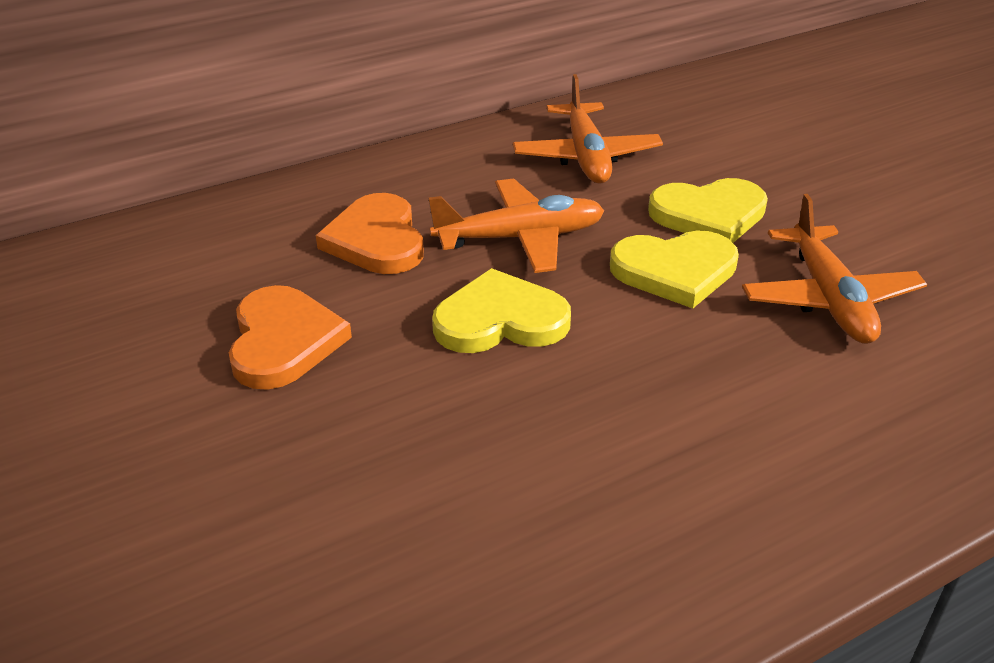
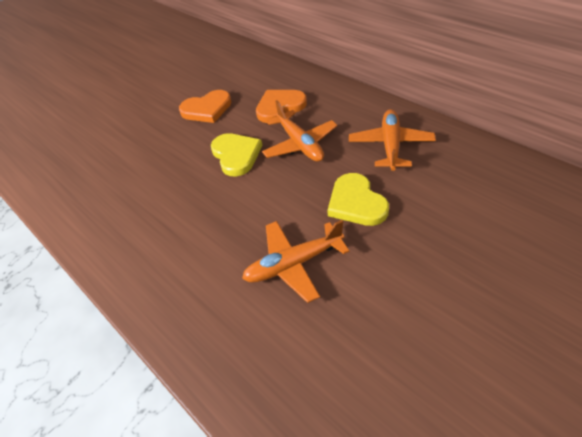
camera: 80 degrees right, 10 degrees up
(586, 157) = (390, 145): orange plane -> orange plane turned 120 degrees clockwise
(675, 271) = (295, 200): yellow heart -> none

